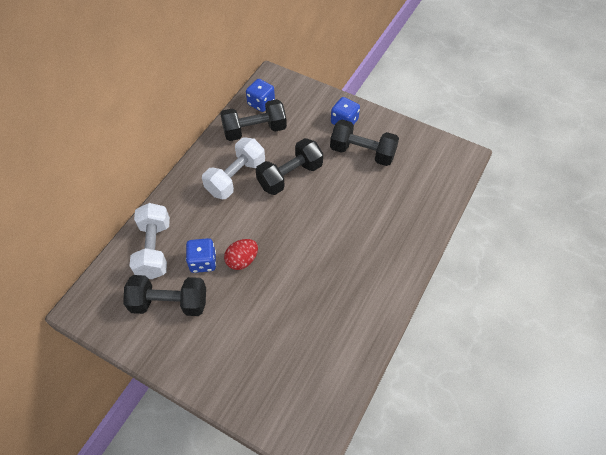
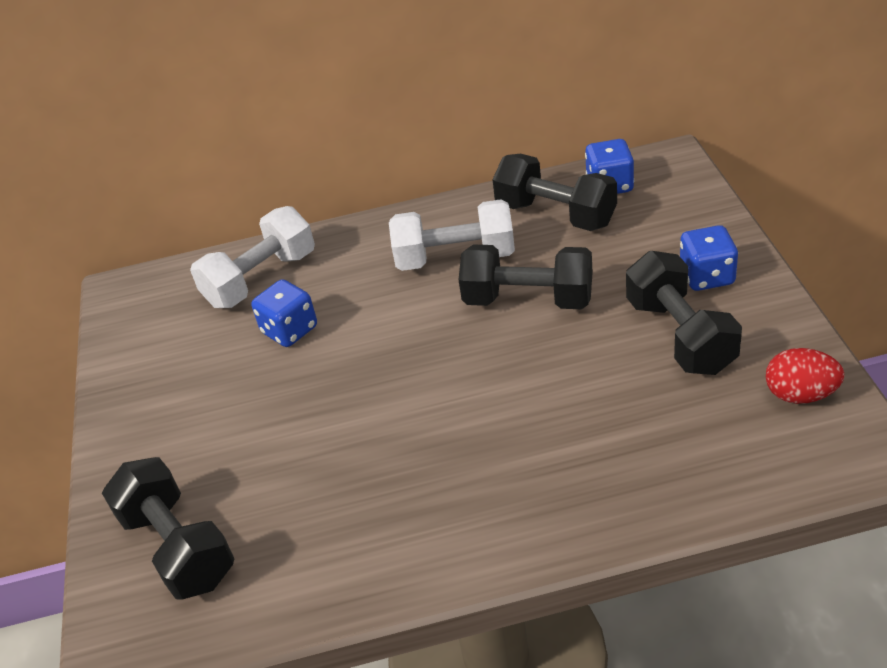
camera: 55 degrees right, 15 degrees down
(169, 303) = (199, 349): black dumbbell -> black dumbbell (178, 547)
(242, 260) = (333, 361): red egg -> red egg (800, 394)

